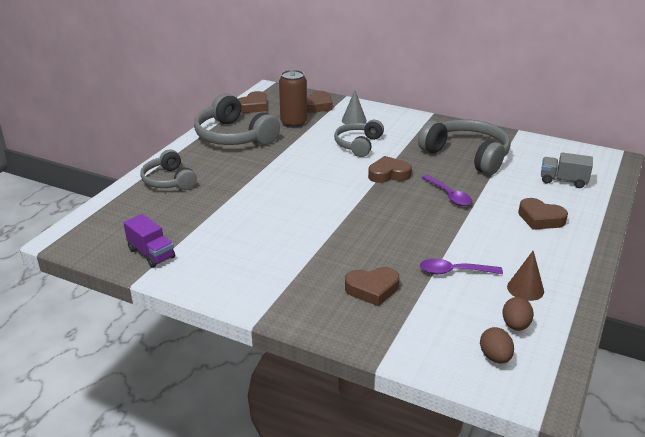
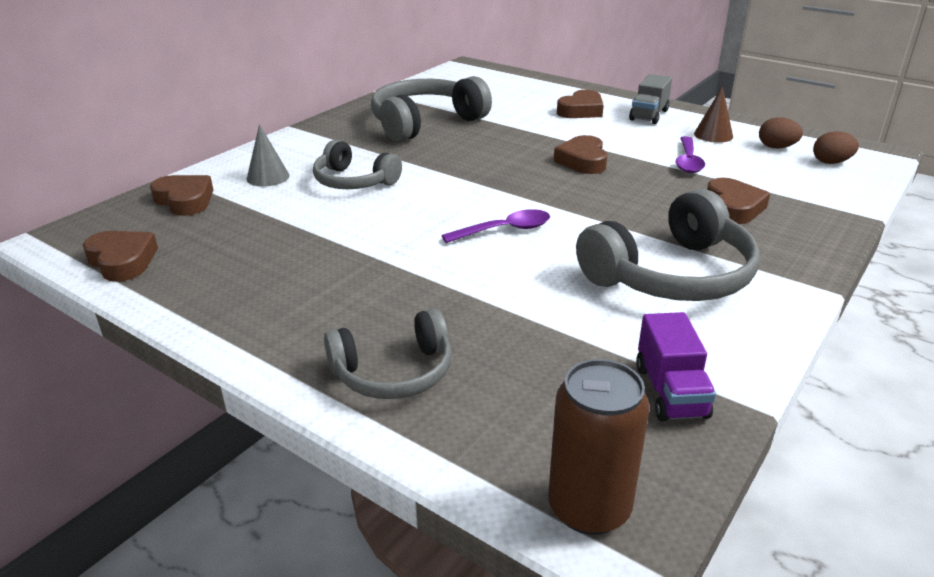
camera: 80 degrees left, 0 degrees up
(151, 253) = (671, 391): purple truck -> purple truck turned 120 degrees clockwise
(234, 136) = (242, 288): grey headphones -> grey headphones (671, 274)
(293, 123) = (234, 225): brown can -> brown can (589, 508)
(388, 174) = (454, 170): brown heart -> brown heart (583, 161)
(449, 195) = (522, 144): purple spoon -> purple spoon (505, 230)
(563, 181) = (505, 90): grey truck -> grey truck (649, 115)

